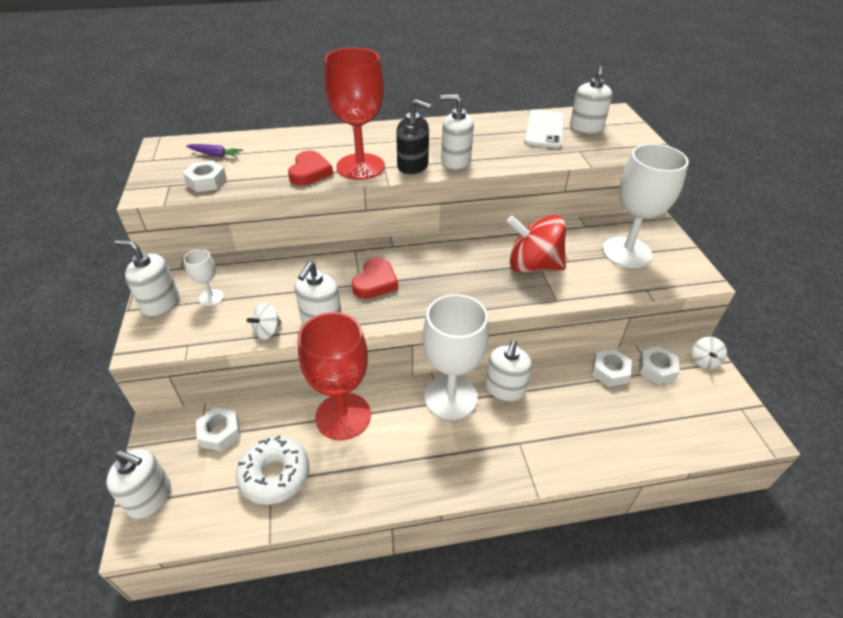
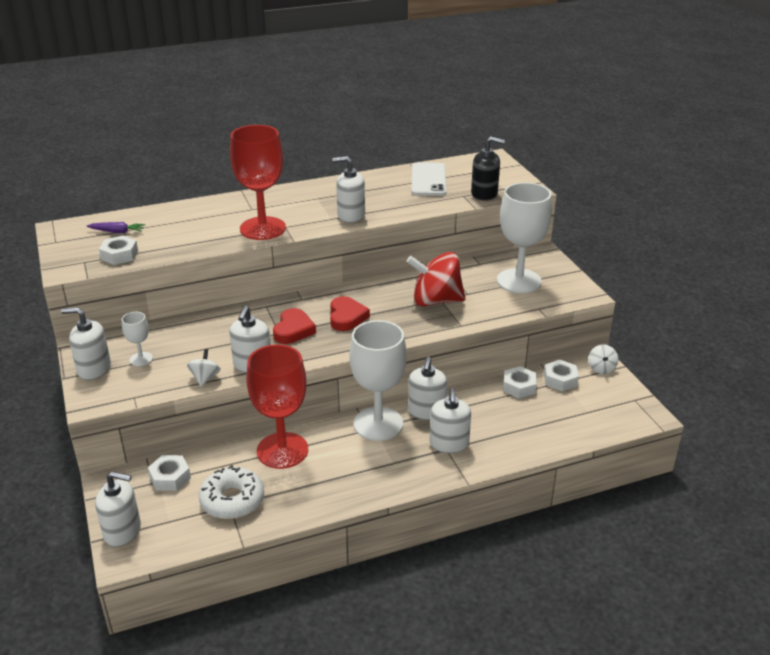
camera: 10 degrees left, 10 degrees down
(267, 331) = (205, 378): white spinning top -> white spinning top turned 150 degrees clockwise
(310, 172) = (216, 238): red heart -> red heart (346, 317)
(413, 166) = (312, 223): black soap dispenser -> black soap dispenser (484, 194)
(586, 128) = (467, 175): white soap dispenser -> white soap dispenser (449, 444)

